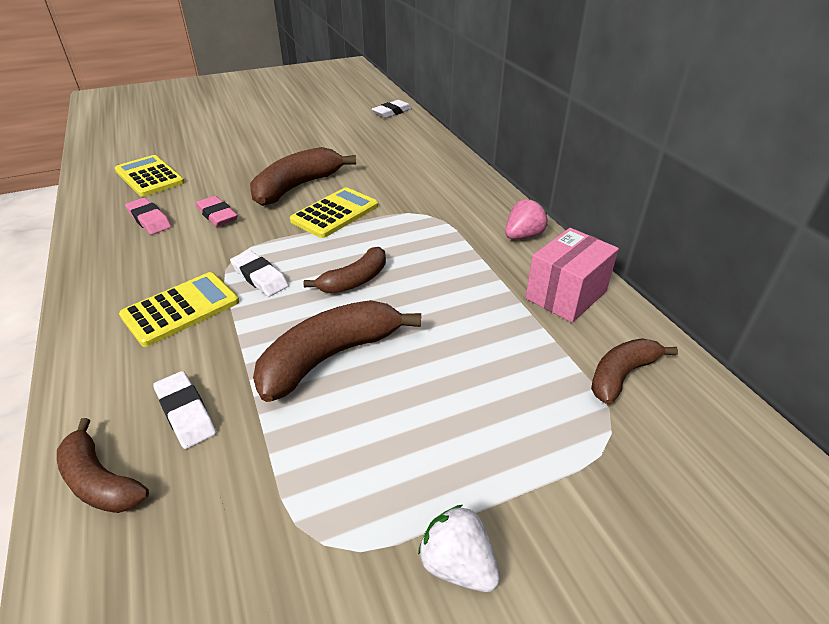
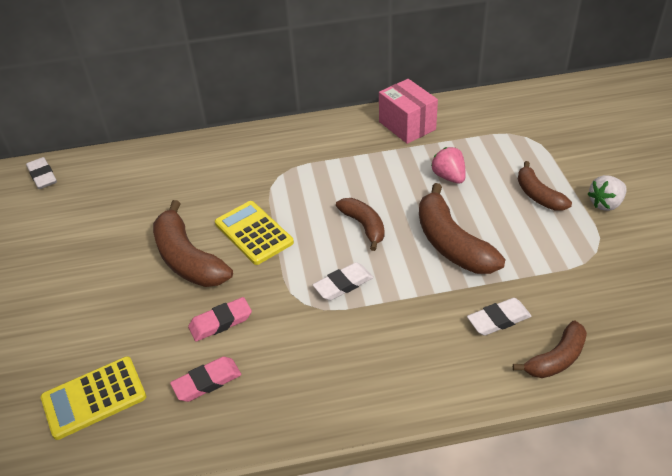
camera: 75 degrees left, 5 degrees up
(181, 309) = (377, 335): yellow calculator -> none
(523, 236) = (330, 130): pink strawberry -> pink strawberry (449, 177)
(621, 375) = (484, 122): brown banana -> brown banana (538, 195)

